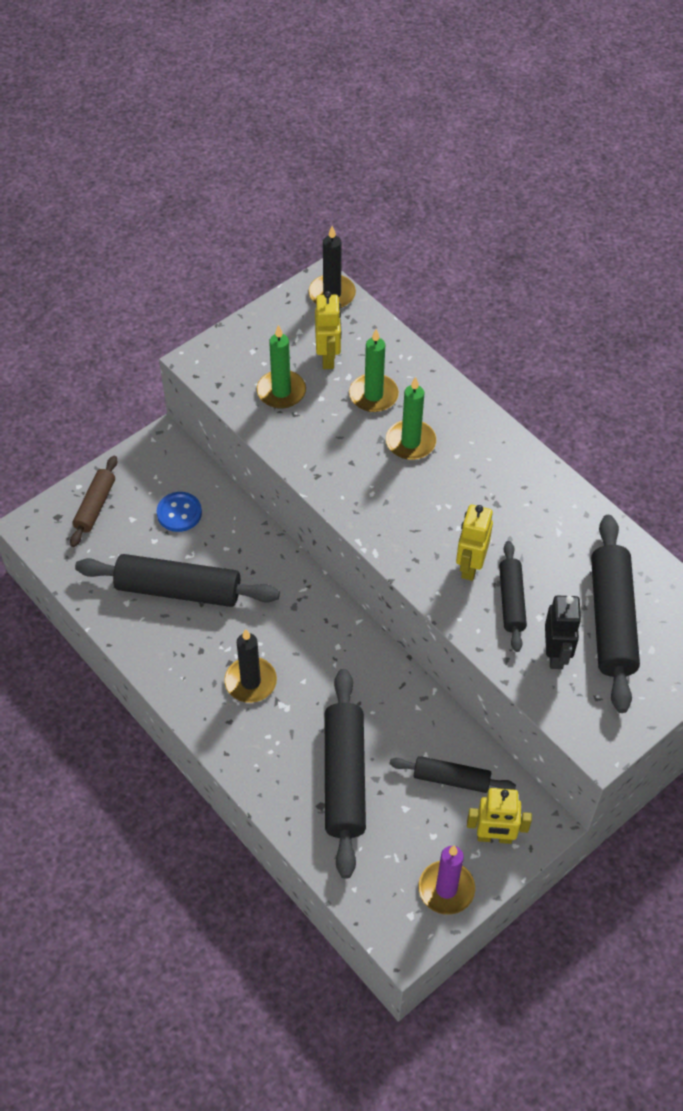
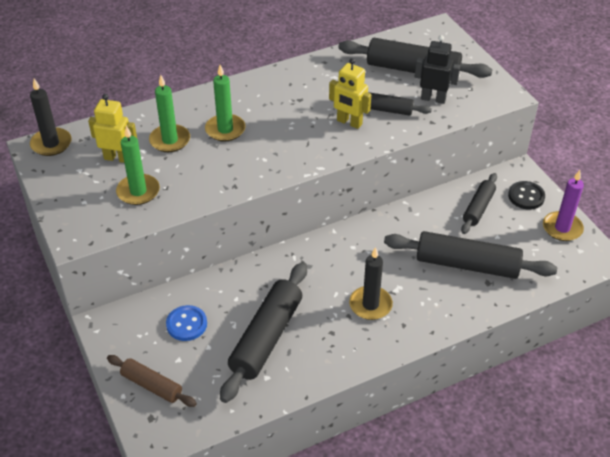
camera: 75 degrees left, 10 degrees down
(494, 837) = (526, 196): yellow robot -> black button

